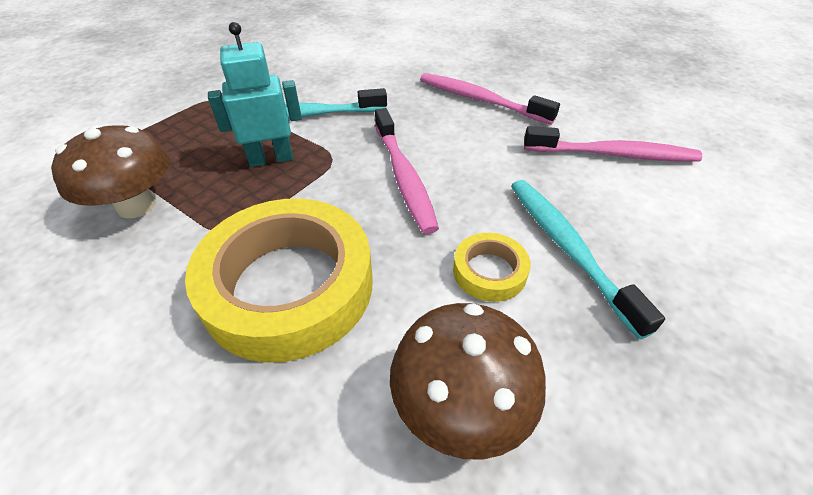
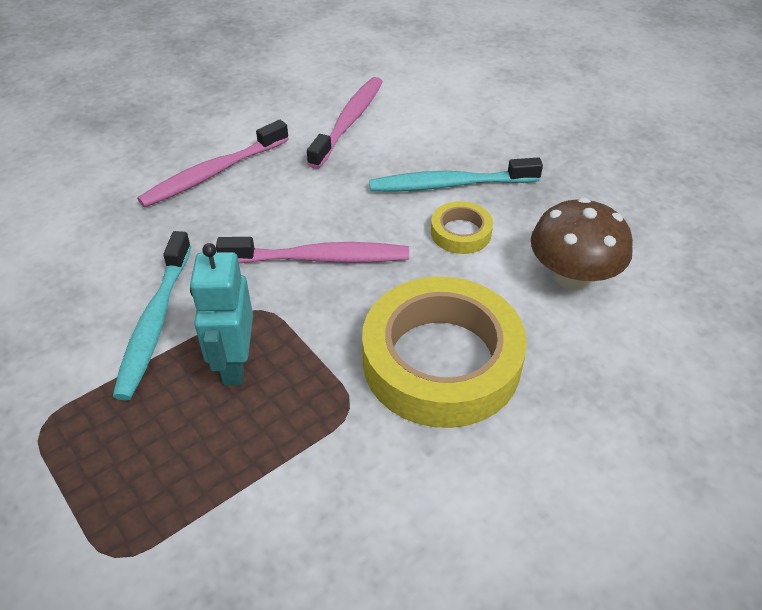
camera: 75 degrees left, 0 degrees up
(136, 205) = (268, 502): brown mushroom -> none

